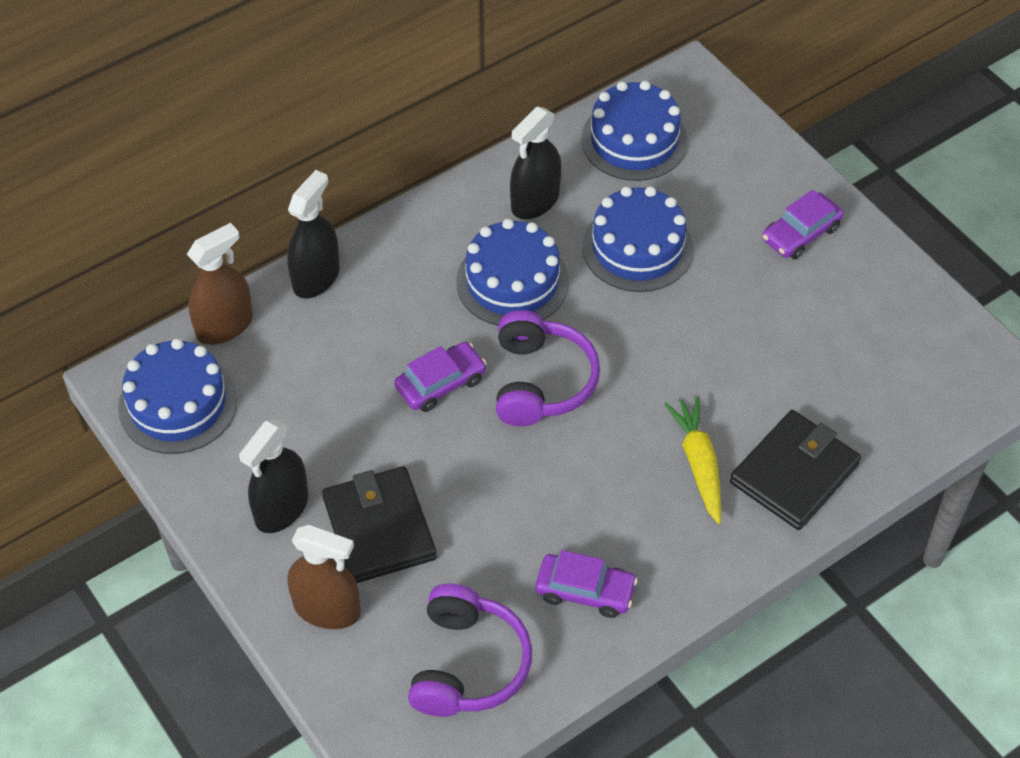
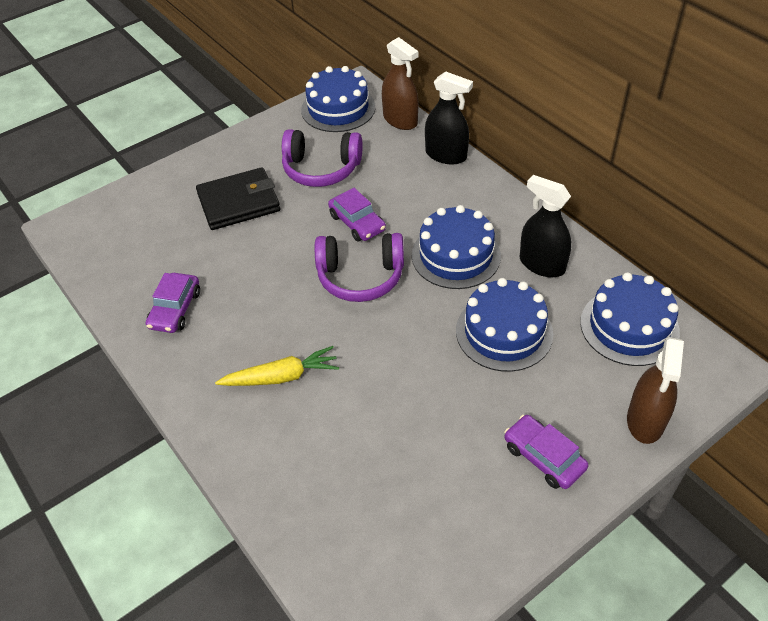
camera: 90 degrees right, 5 degrees down
(281, 508) = (258, 158): black spray bottle -> none
(327, 609) = (182, 185): brown spray bottle -> brown spray bottle (645, 420)
(467, 664) = (130, 251): purple headphones -> purple headphones (321, 169)
(794, 473) = (268, 445): black wallet -> none

